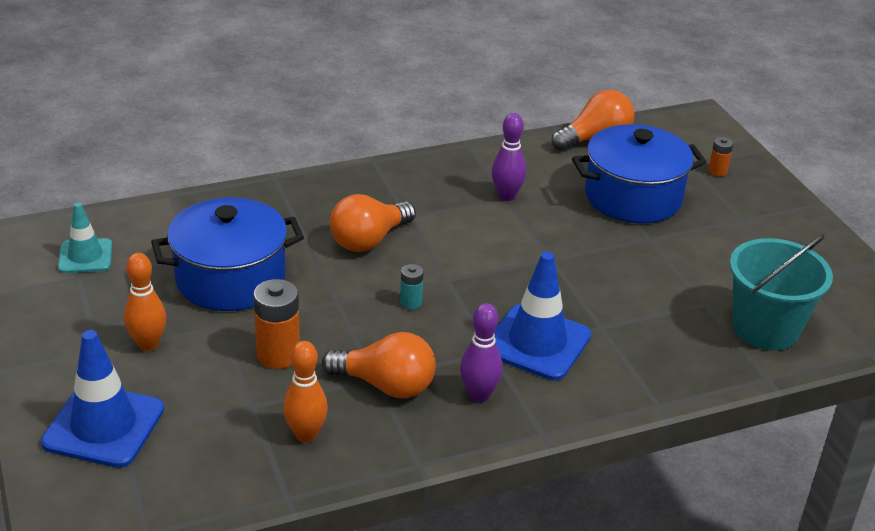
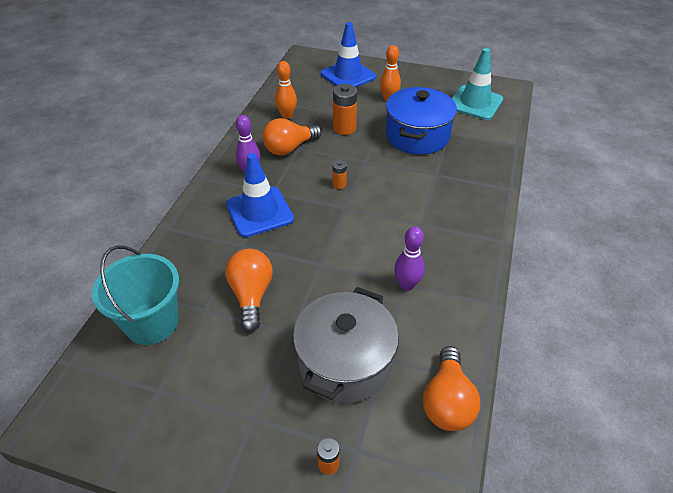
camera: 130 degrees right, 10 degrees up
(85, 256) = (475, 103): turquoise traffic cone -> turquoise traffic cone, size x1.63
(369, 240) = (410, 196): orange light bulb -> orange light bulb (251, 295)
(411, 302) = (339, 184): turquoise battery -> orange battery
(633, 197) = (345, 362): blue pot -> grey pot

